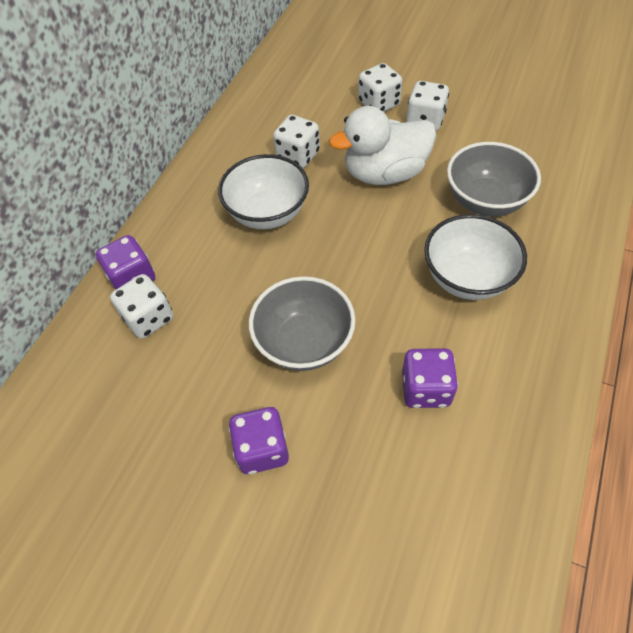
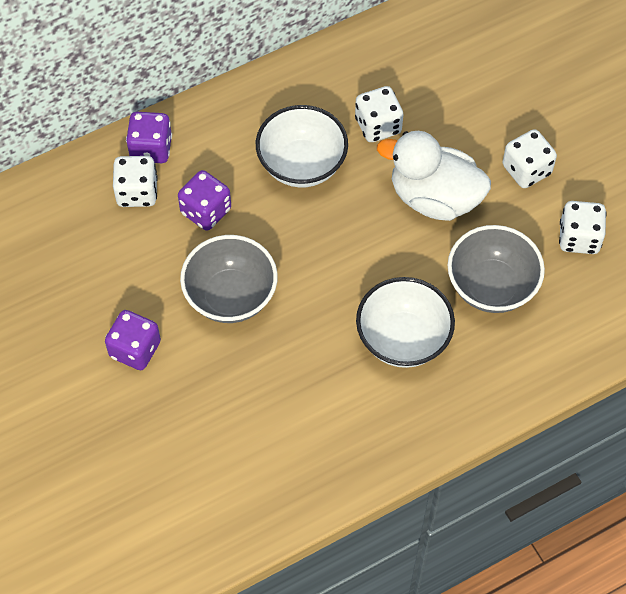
camera: 35 degrees right, 5 degrees up
(379, 104) = (503, 121): white dice -> white dice (579, 238)
(425, 389) = (283, 395): purple dice -> purple dice (206, 211)

